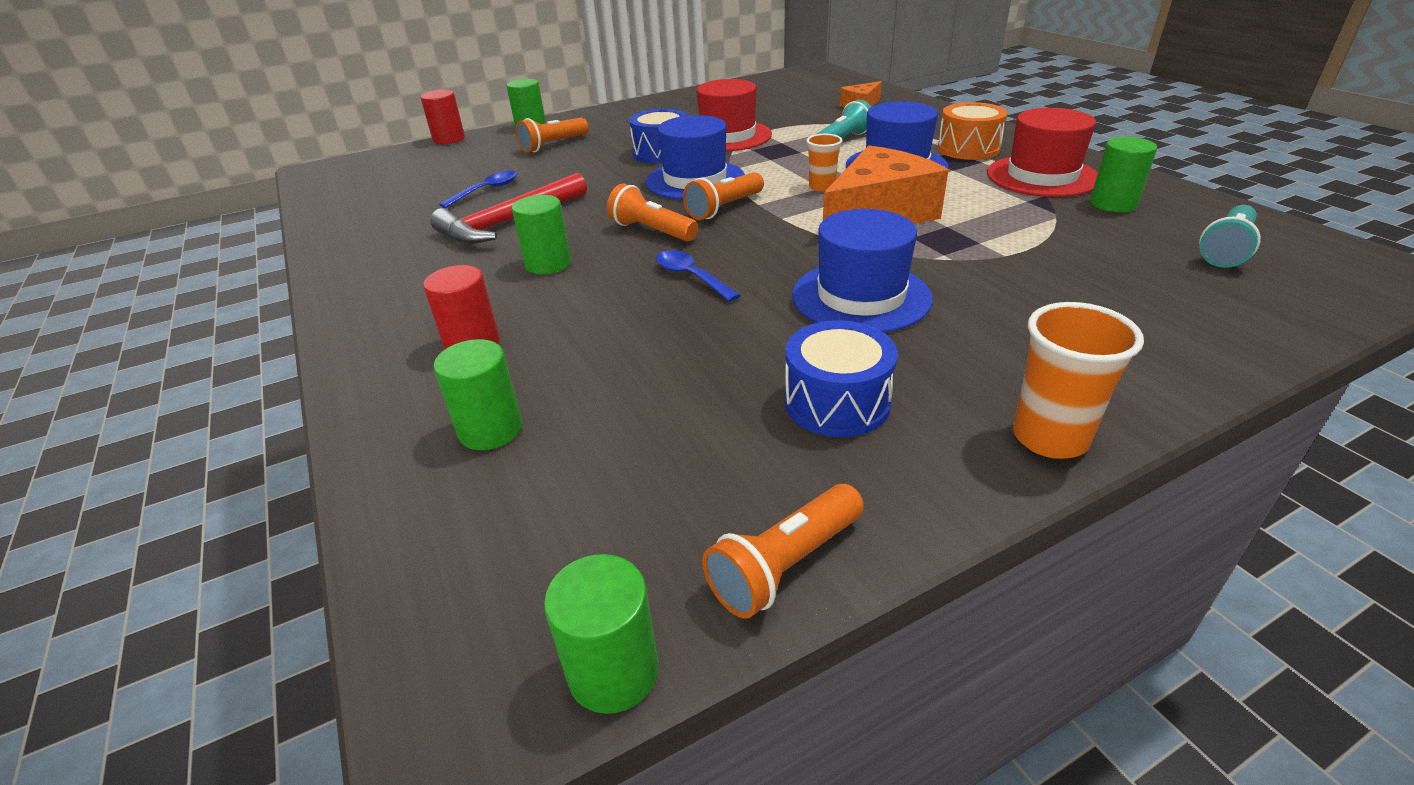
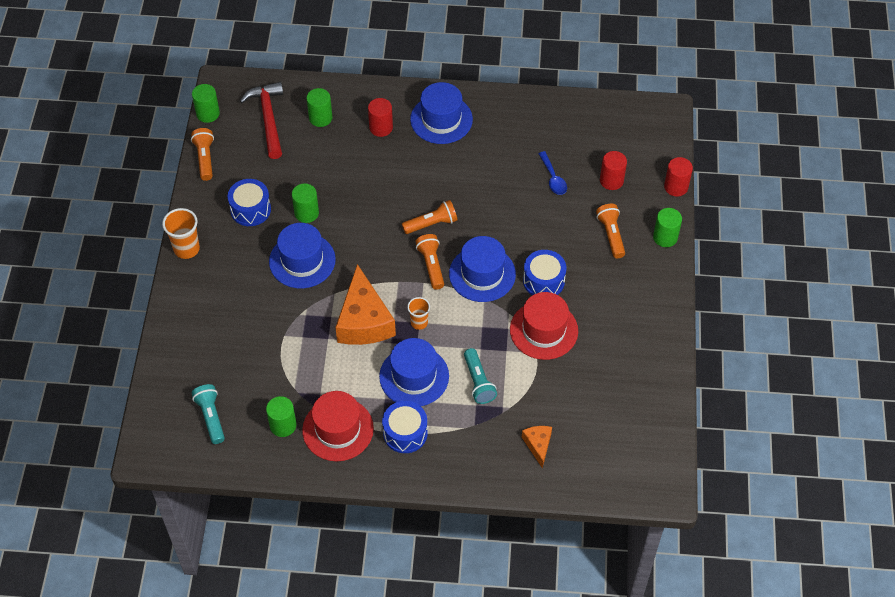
camera: 120 degrees right, 20 degrees up
(413, 296) = (441, 119): none -> blue hat
(464, 164) = (611, 180): none -> red cylinder
(509, 222) = (496, 174): red hammer -> red hammer (268, 118)
(548, 264) = (431, 172): green cylinder -> green cylinder (306, 213)
(690, 277) = (371, 215): blue spoon -> none
(968, 149) = (405, 433): orange drum -> blue drum

